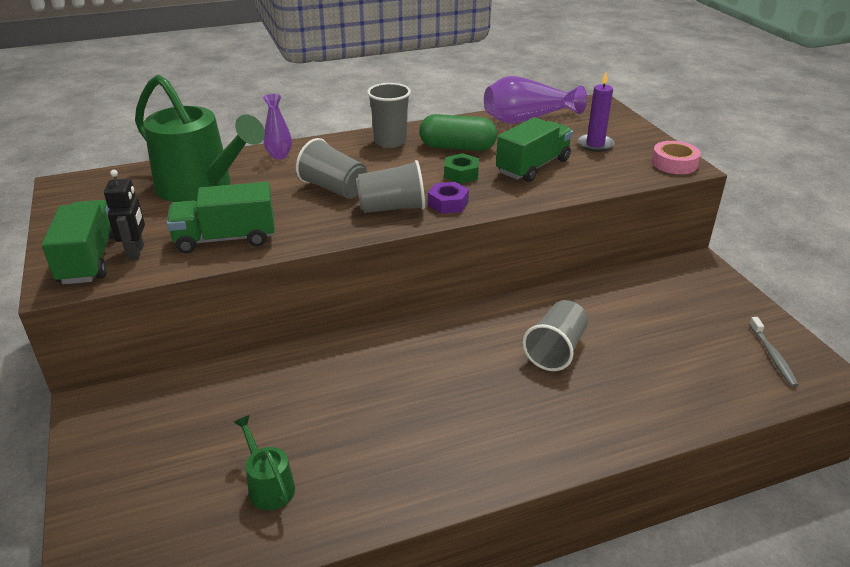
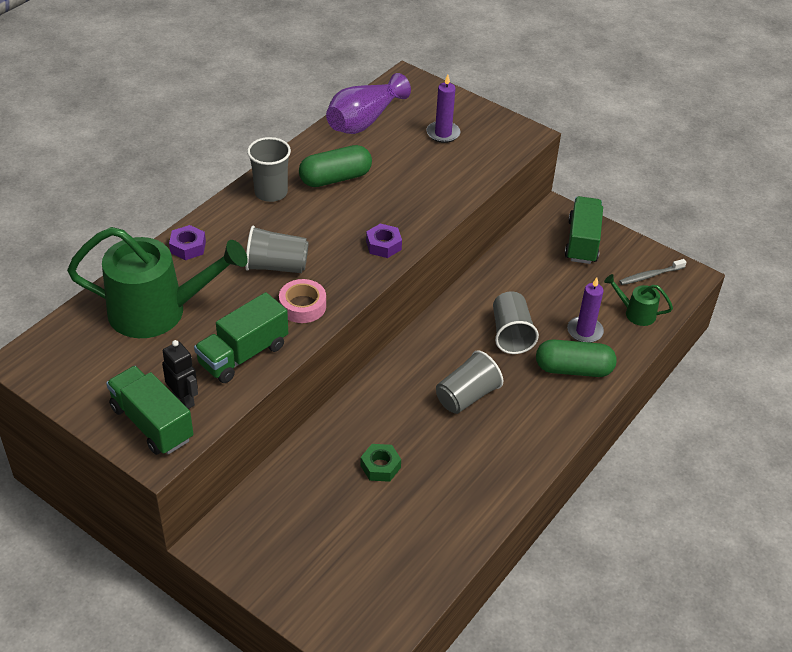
camera: 35 degrees left, 10 degrees up
(268, 486) = (408, 529): green watering can -> green watering can (636, 313)
(279, 155) = (188, 247): purple vase -> purple nut
(392, 208) = (344, 267): grey cup -> grey cup (466, 396)
(461, 174) = (365, 208): green nut -> green nut (380, 466)
(533, 166) = (415, 178): green truck -> green truck (582, 242)
(600, 411) = (573, 369): none -> green capsule
(645, 379) = (585, 331): none -> purple candle
(674, 163) = (516, 134): pink tape -> pink tape (302, 306)
(772, 356) = (650, 276): grey toothbrush -> grey toothbrush turned 105 degrees clockwise

